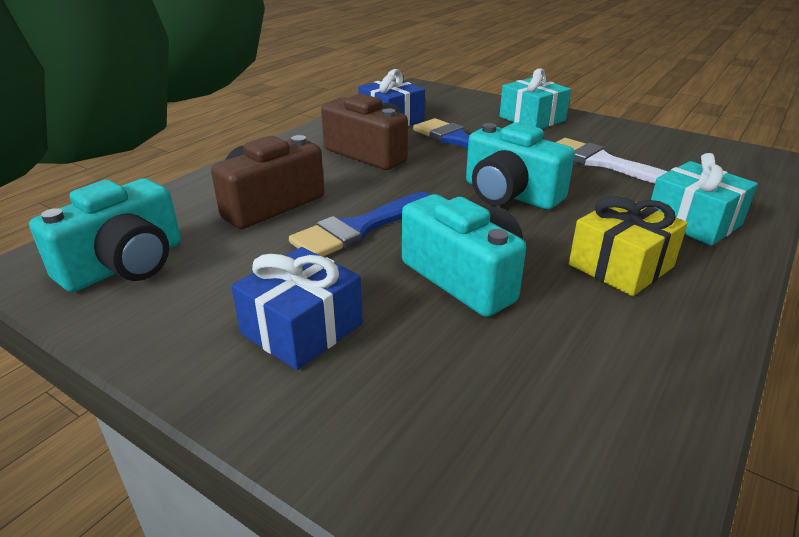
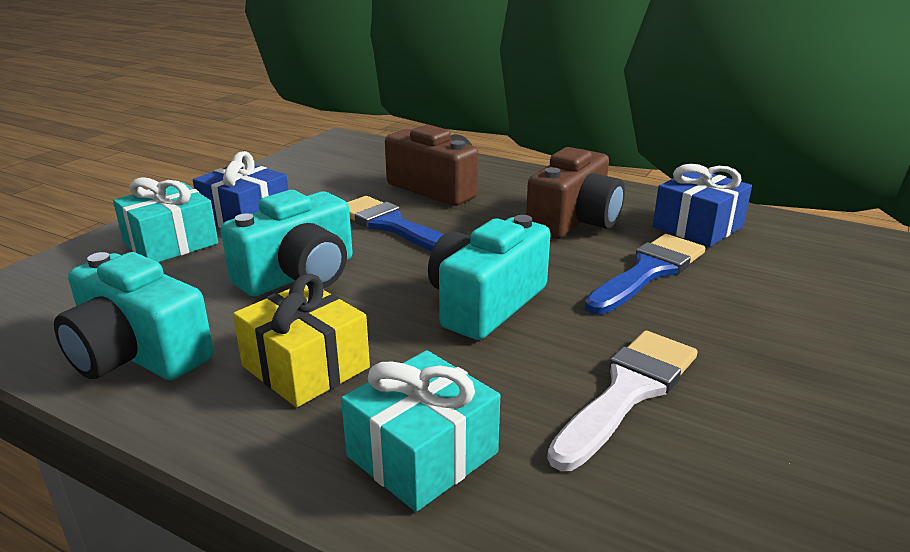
camera: 85 degrees right, 5 degrees down
(125, 265) = (340, 160): turquoise camera -> turquoise camera (137, 354)
(532, 119) = (800, 335): turquoise gift -> turquoise gift (171, 243)

